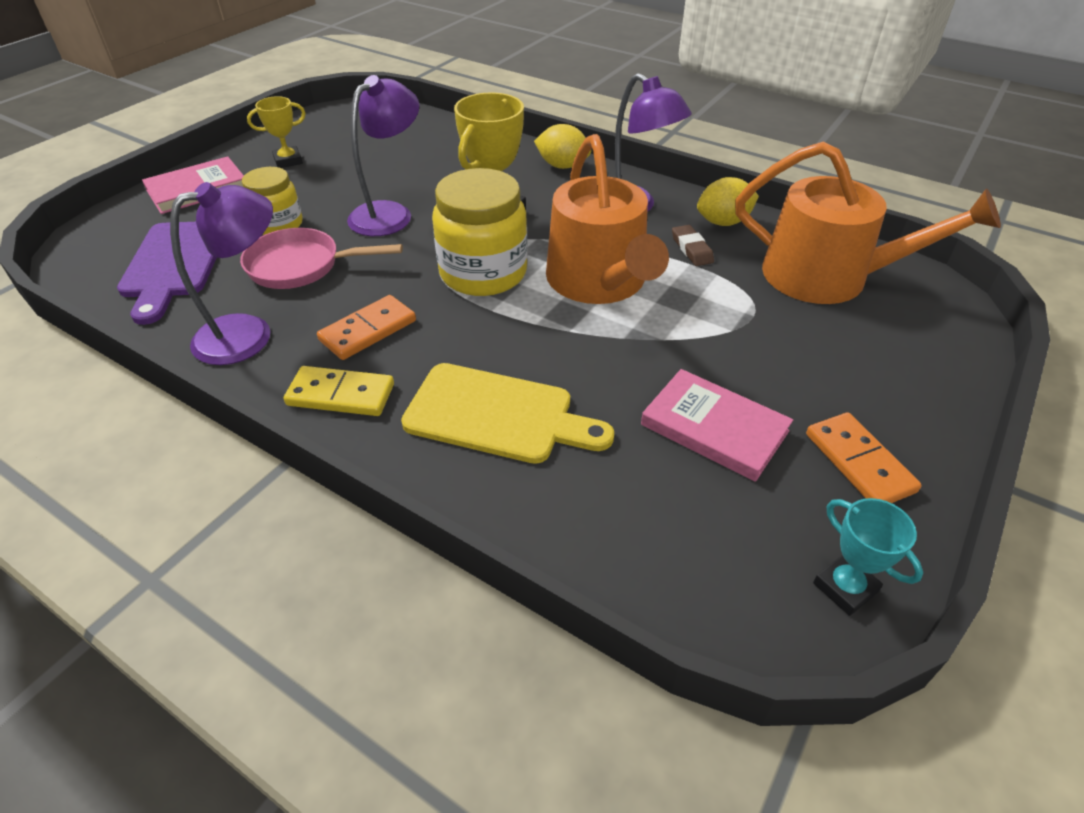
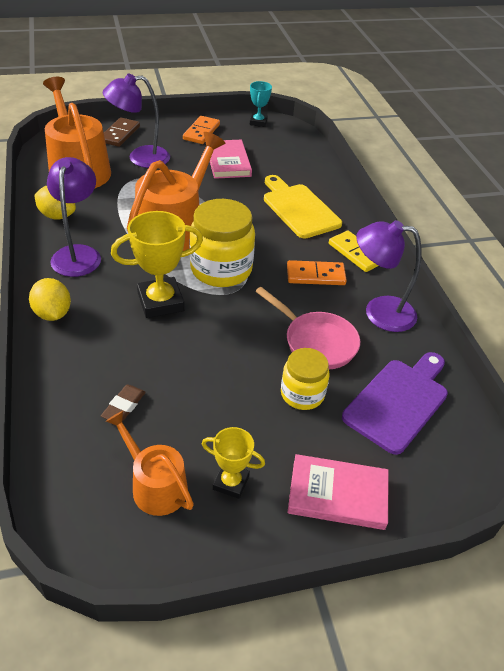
camera: 140 degrees left, 0 degrees up
(340, 139) = (155, 485): none -> orange watering can
(390, 213) = (218, 351): purple lamp -> purple lamp (140, 158)
(691, 249) = (102, 214): brown eraser -> brown eraser (124, 406)
(919, 360) = (120, 134): none -> brown domino

